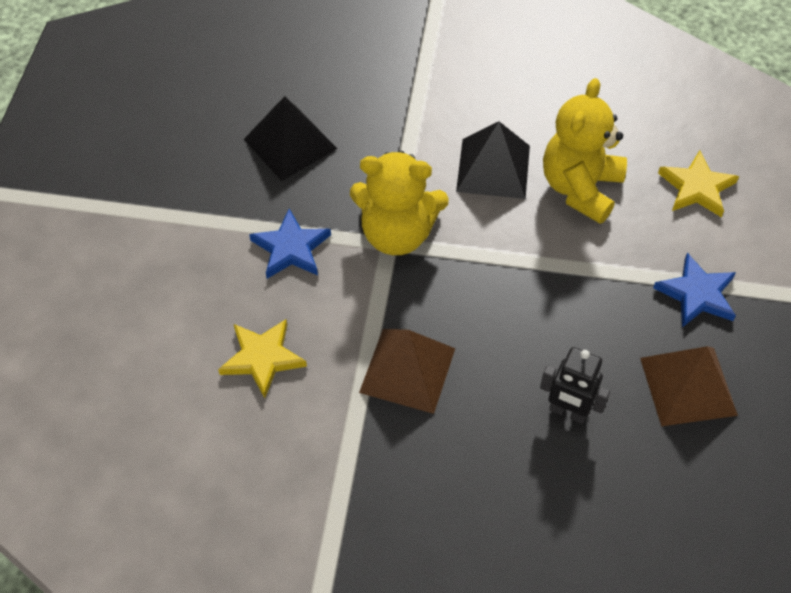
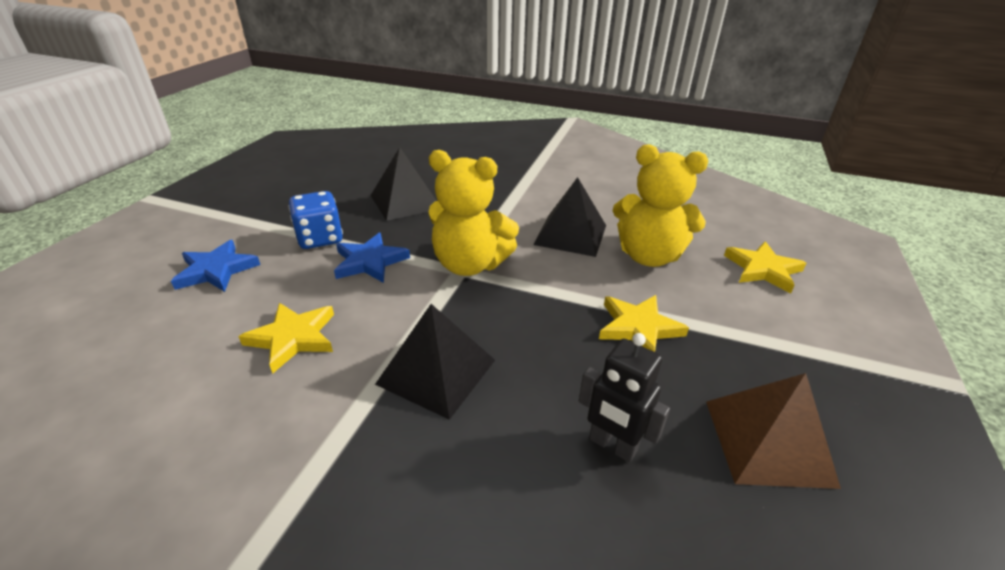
camera: 10 degrees right, 20 degrees down
(220, 223) = (320, 238): none -> blue dice
(407, 370) = (436, 372): brown pyramid -> black pyramid
(578, 288) = (638, 328): none -> yellow star
(580, 188) = (648, 256): yellow teddy bear -> yellow teddy bear turned 105 degrees counterclockwise
(697, 294) = (771, 351): blue star -> blue star (216, 270)

